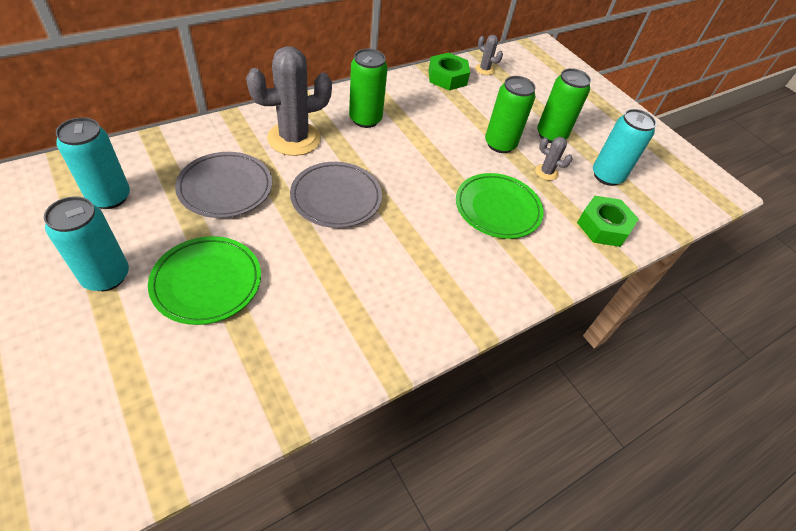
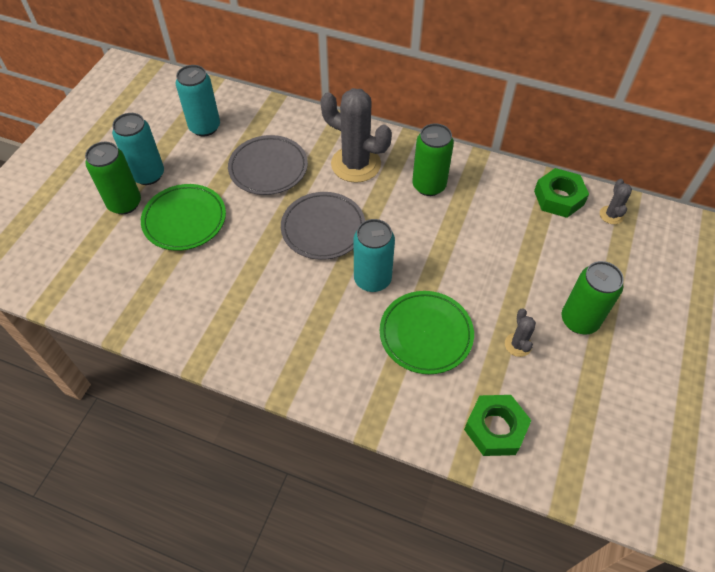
camera: 60 degrees right, 5 degrees up
(500, 144) = (513, 289): green can -> green can (124, 203)
(607, 176) = (575, 398): turquoise can -> turquoise can (372, 279)

